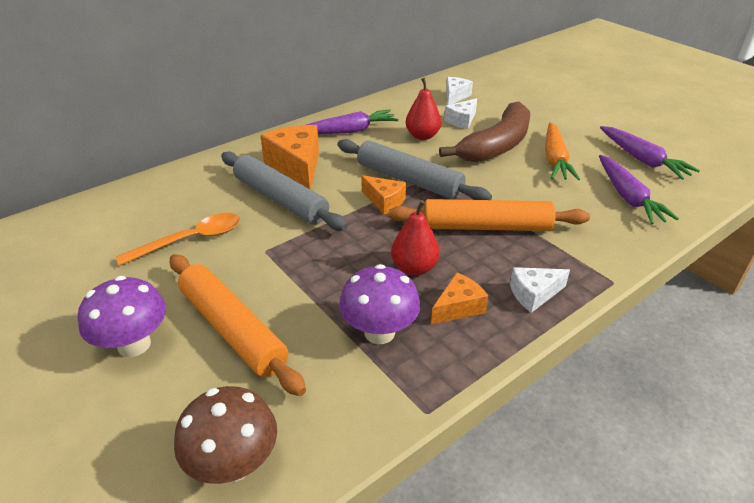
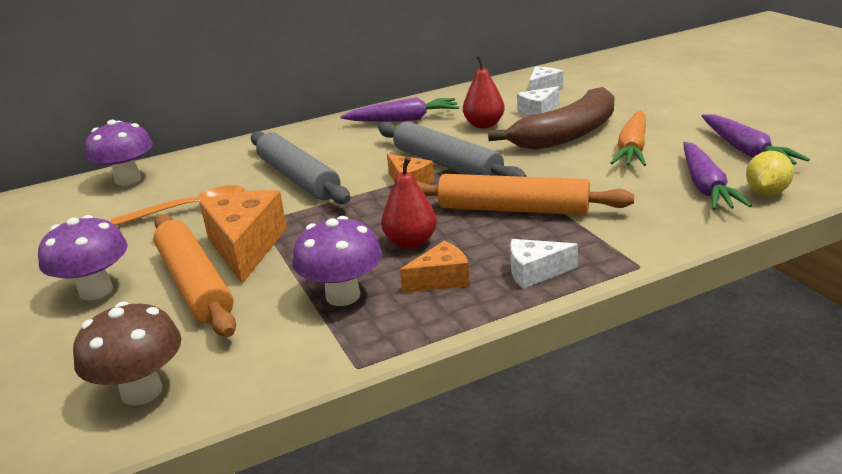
camera: 15 degrees right, 10 degrees down
(110, 206) = (128, 179): none -> purple mushroom
(297, 167) = (330, 151): orange cheese -> orange cheese (246, 247)
(675, 201) = (766, 192): none -> yellow lemon

